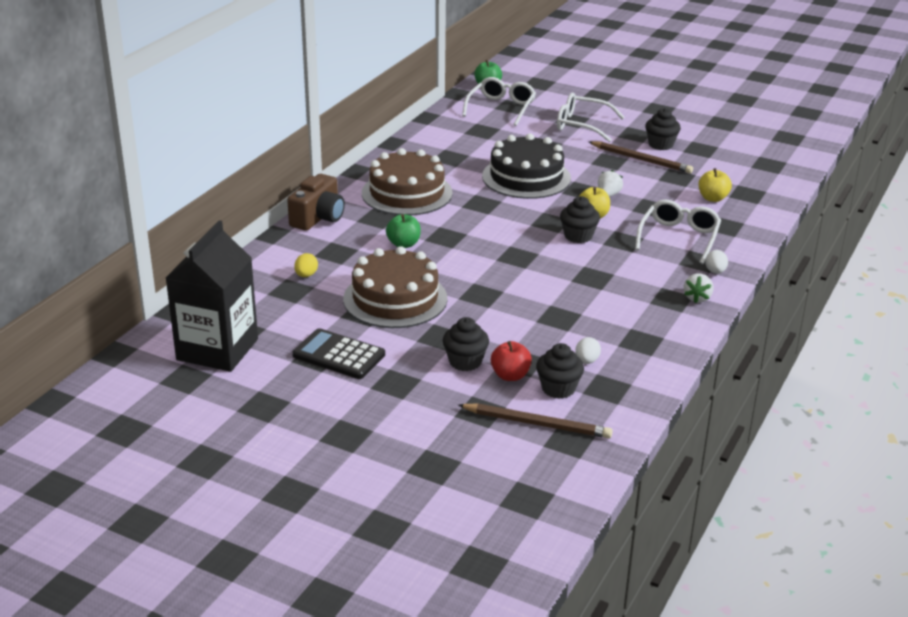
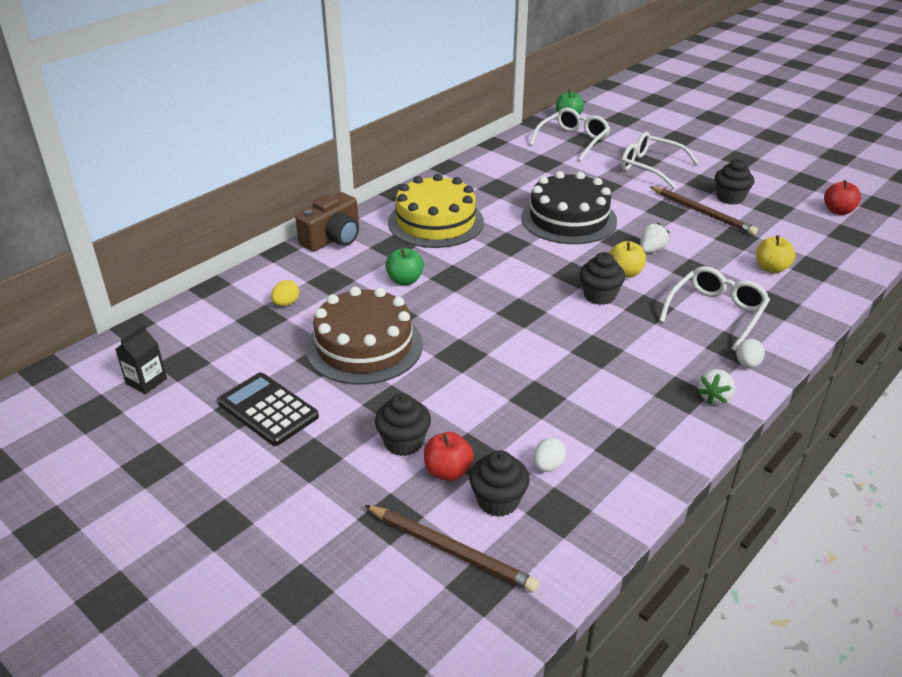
camera: 15 degrees right, 5 degrees up
(217, 349) = (146, 381): black carton -> black carton, size x0.42
(407, 193) = (436, 222): brown cake -> yellow cake
(755, 146) = (838, 211): none -> red apple

